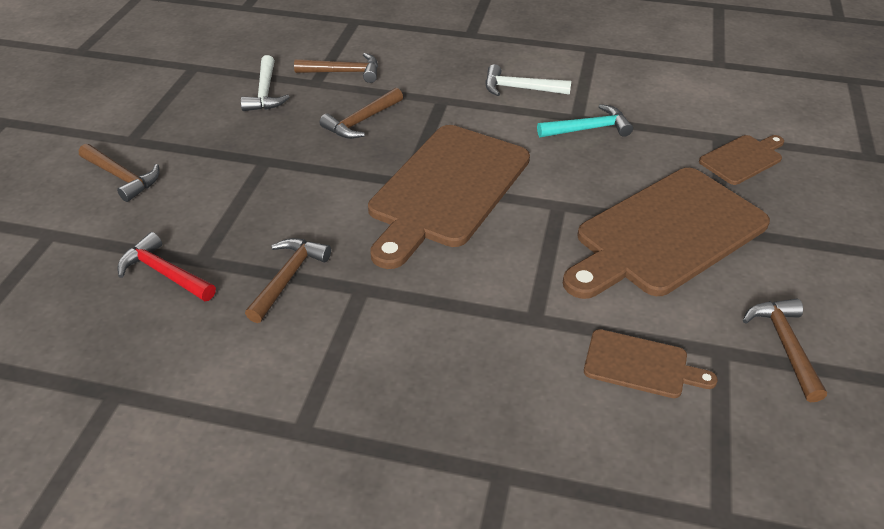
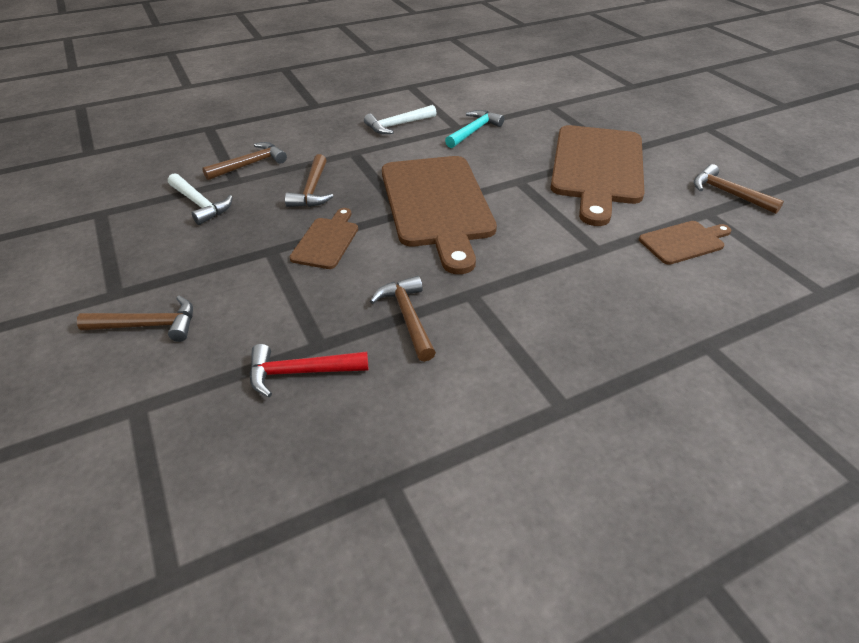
camera: 40 degrees left, 0 degrees up
(742, 159) = (578, 112): brown cutting board -> brown cutting board (326, 241)

